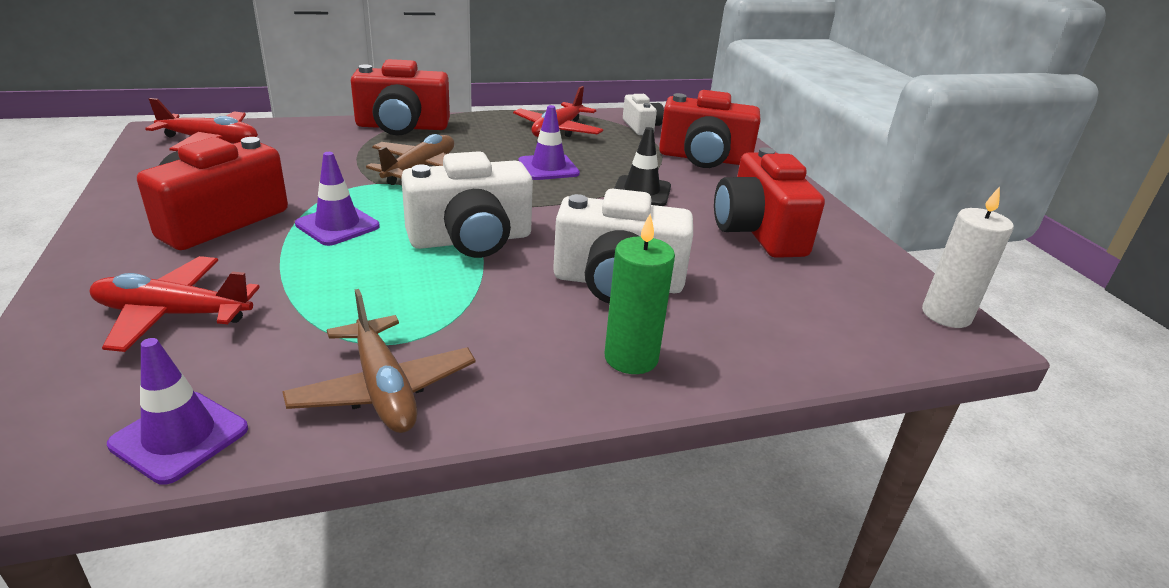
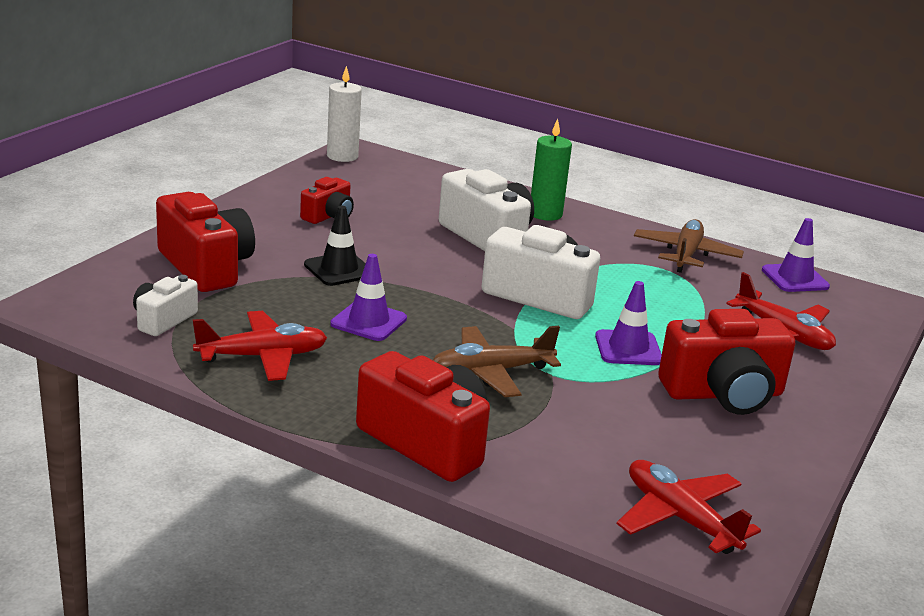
camera: 135 degrees left, 5 degrees down
(758, 232) = (328, 216): red camera -> red camera, size x0.56

